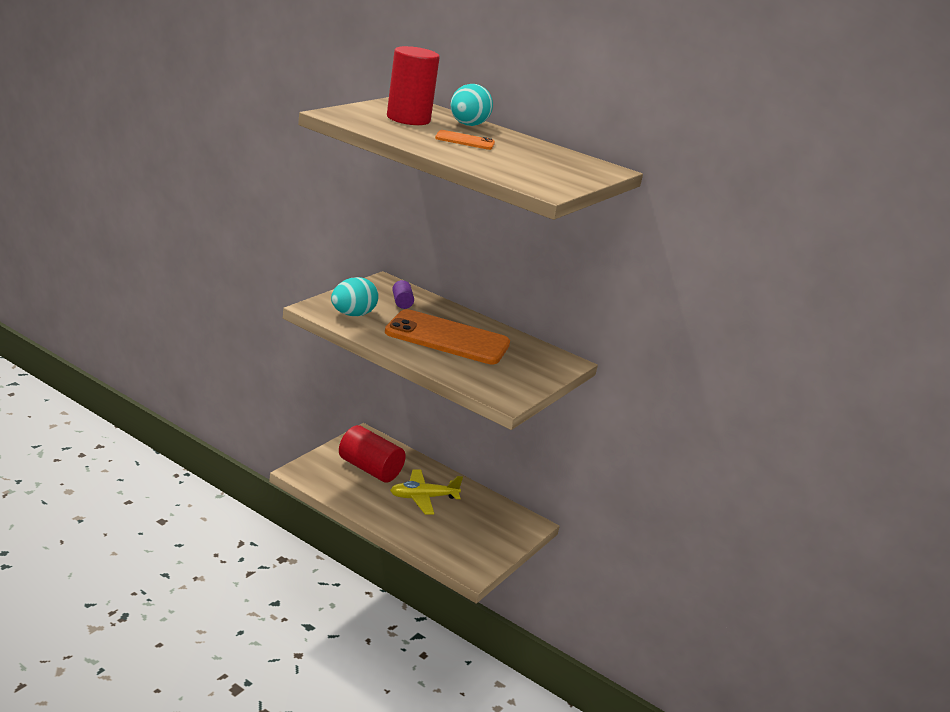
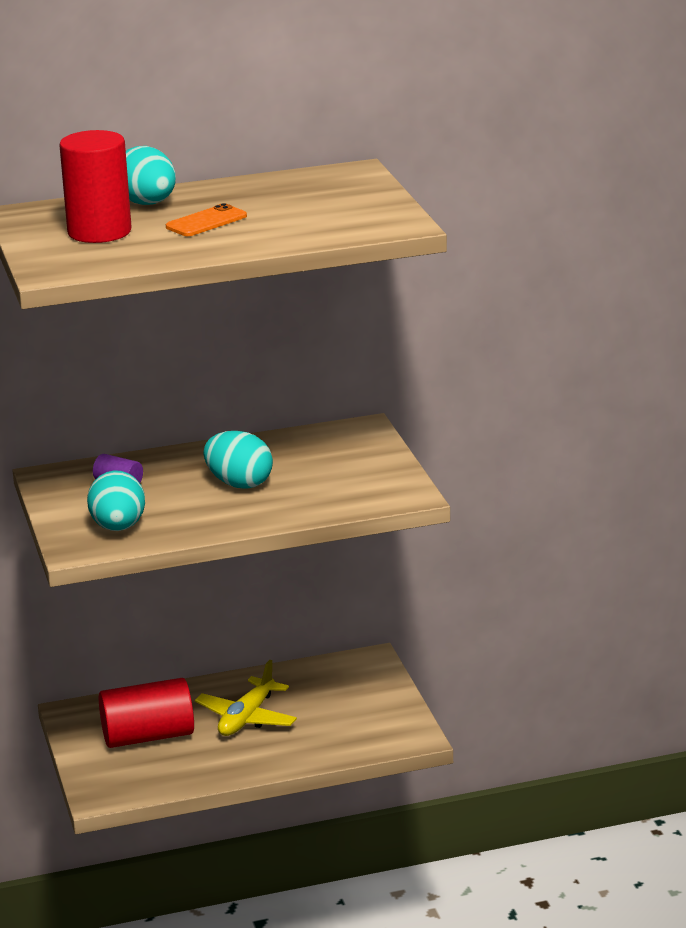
camera: 45 degrees left, 0 degrees up
(447, 338) = (239, 484): orange phone -> turquoise egg

